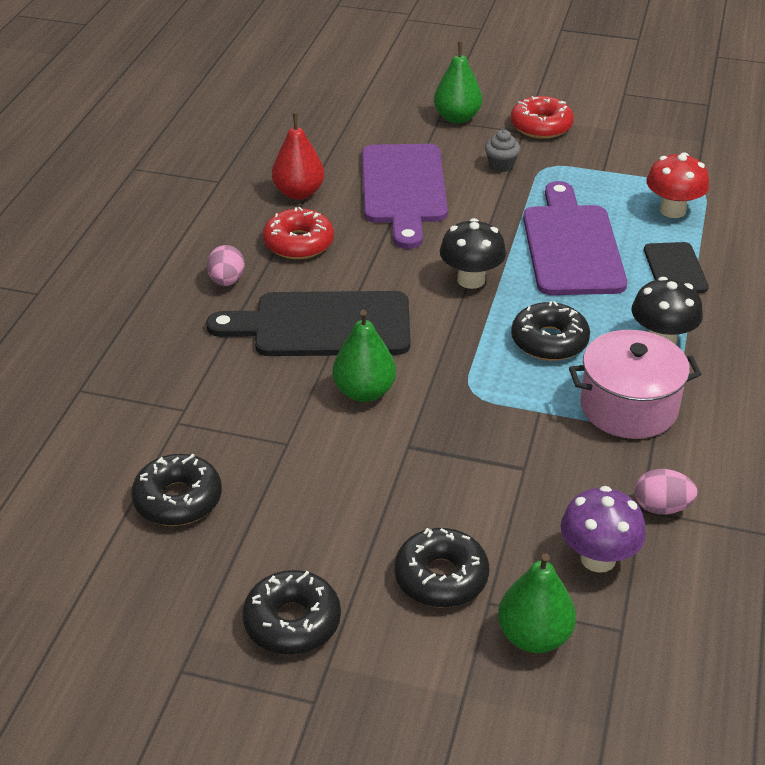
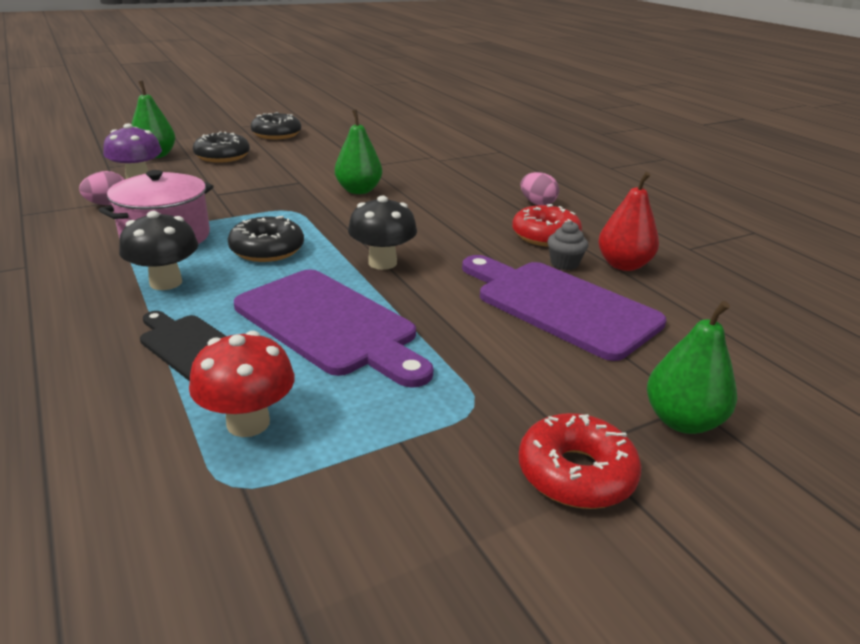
camera: 135 degrees right, 10 degrees down
(178, 499) = (383, 142): black donut -> none
(323, 325) = (437, 205): black cutting board -> none
(501, 165) = (523, 379): grey cupcake -> grey cupcake (564, 263)

